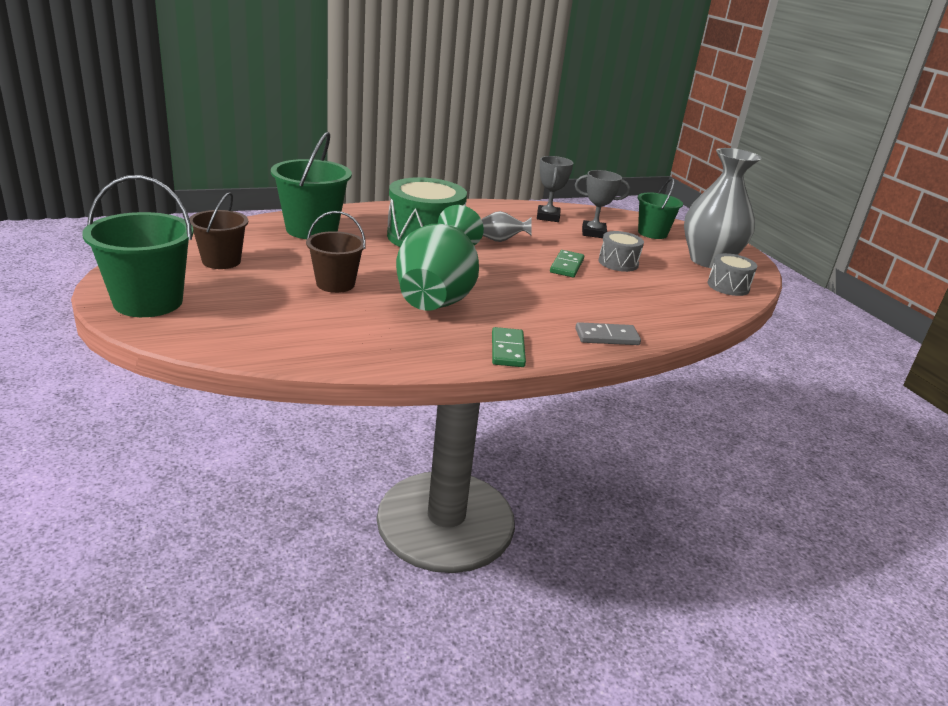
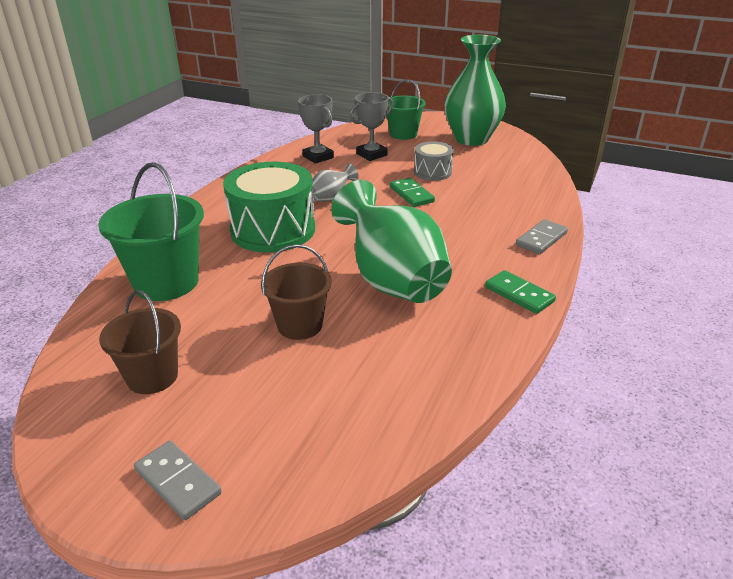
camera: 40 degrees left, 5 degrees up
(148, 302) = (178, 482): green bucket -> grey domino
(708, 261) = (471, 139): grey vase -> green vase
(728, 286) = (516, 153): grey drum -> none

